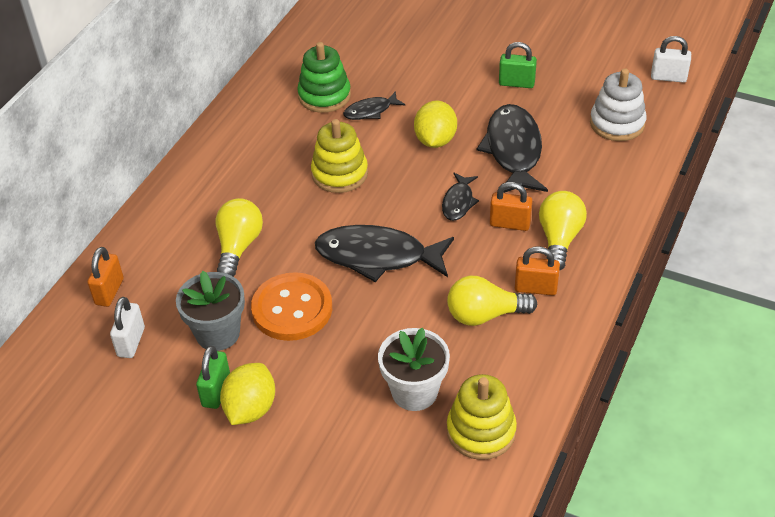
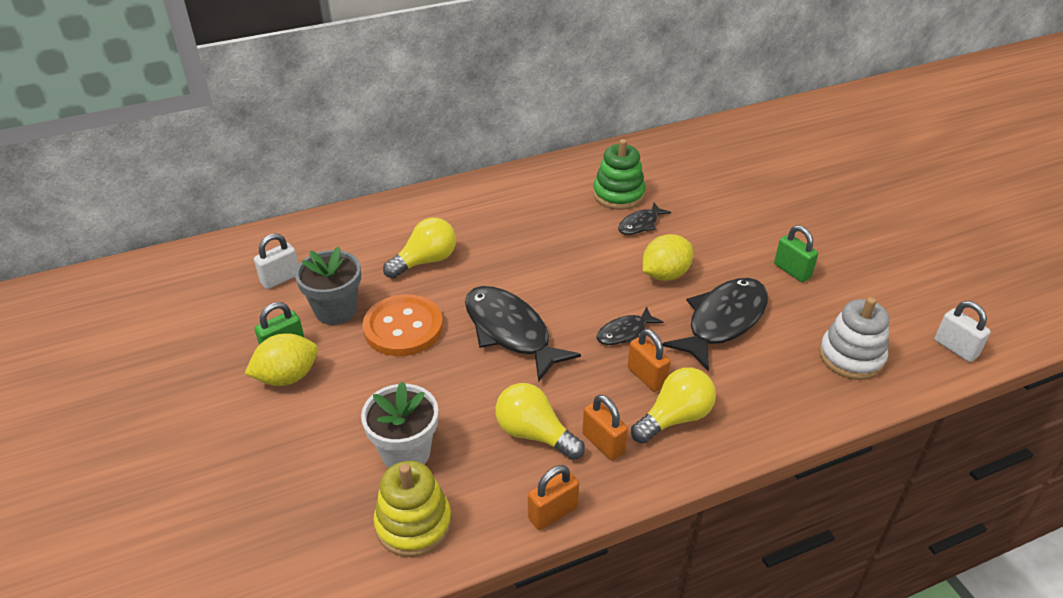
camera: 40 degrees right, 5 degrees down
(109, 292) = (311, 238): orange padlock -> orange padlock (553, 513)
(339, 173) = (559, 255): yellow stacking toy -> none
(370, 111) = (640, 224): black fish -> black fish turned 60 degrees counterclockwise

